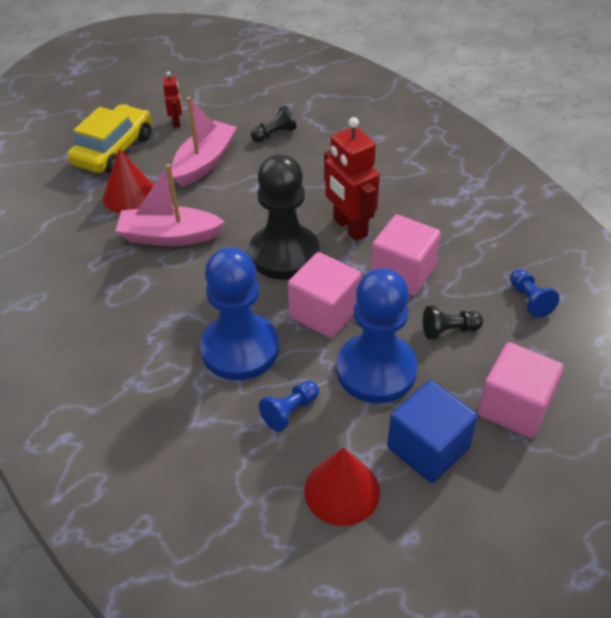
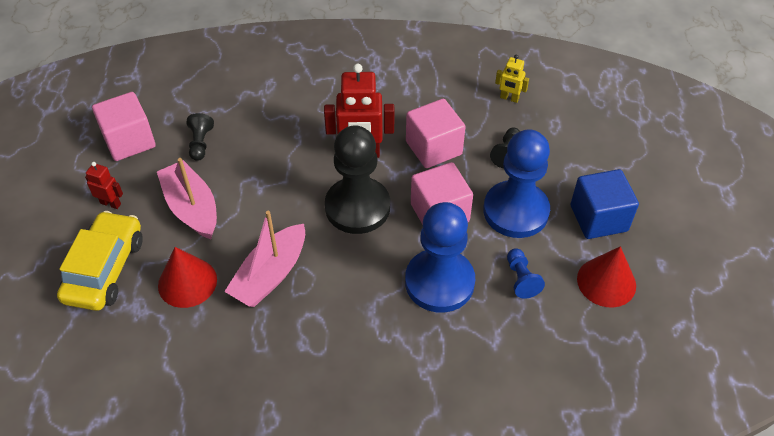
camera: 60 degrees left, 5 degrees up
(114, 150) = (105, 269): yellow car -> yellow car turned 45 degrees clockwise
(514, 407) = (592, 157): pink cube -> pink cube (129, 141)
(529, 300) = (509, 98): blue pawn -> yellow robot

